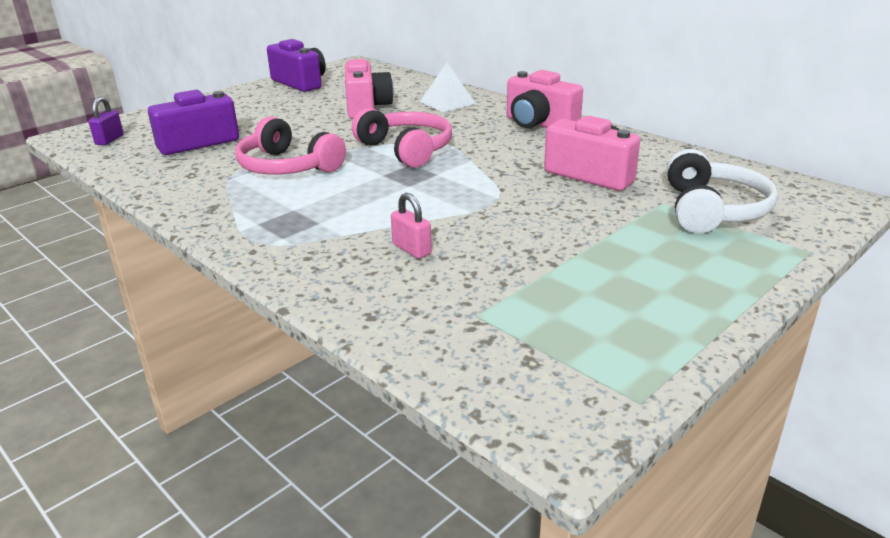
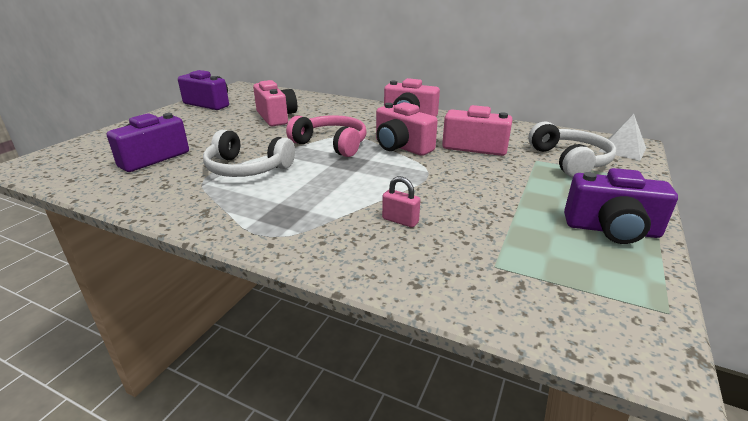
camera: 20 degrees left, 0 degrees up
(109, 140) = (65, 165): purple padlock -> none
(287, 167) = (247, 168): pink headphones -> white headphones
(447, 102) = (333, 108): white pyramid -> white pyramid (622, 149)
(491, 163) = (401, 147): none -> pink camera
(672, 303) = (611, 230): none -> purple camera

